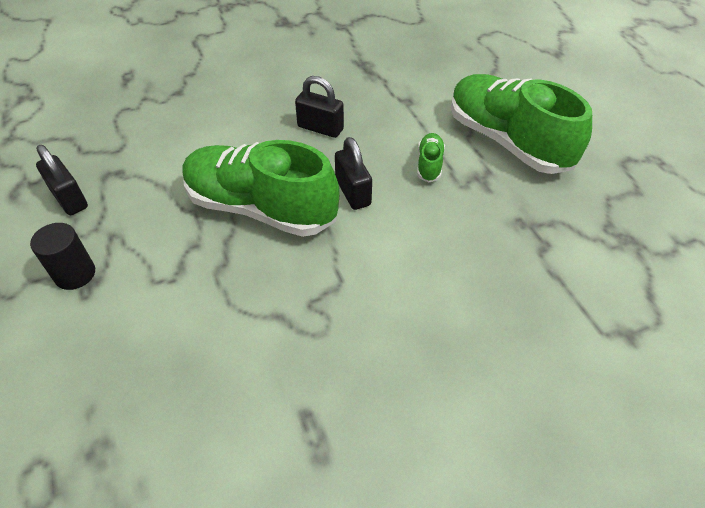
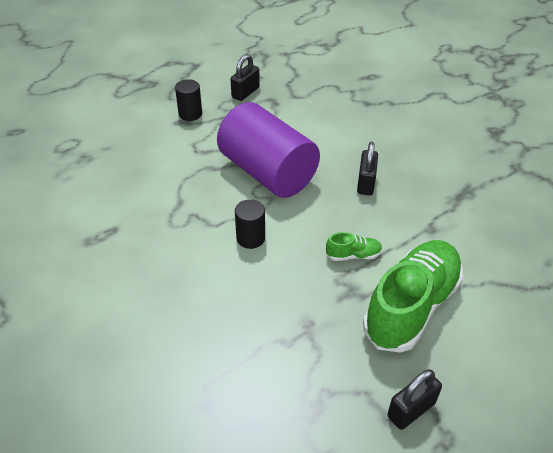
camera: 75 degrees right, 5 degrees down
(261, 208) = (268, 172): green shoe -> purple cylinder
(353, 192) = (302, 215): black padlock -> black padlock (411, 410)
(377, 248) = (250, 238): none -> black cylinder

